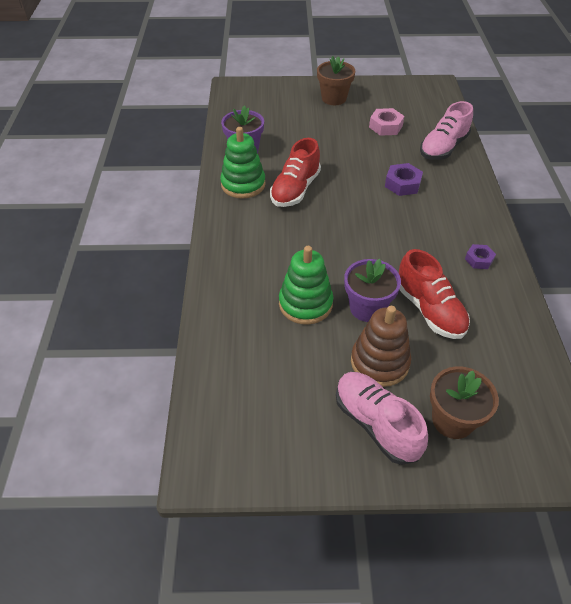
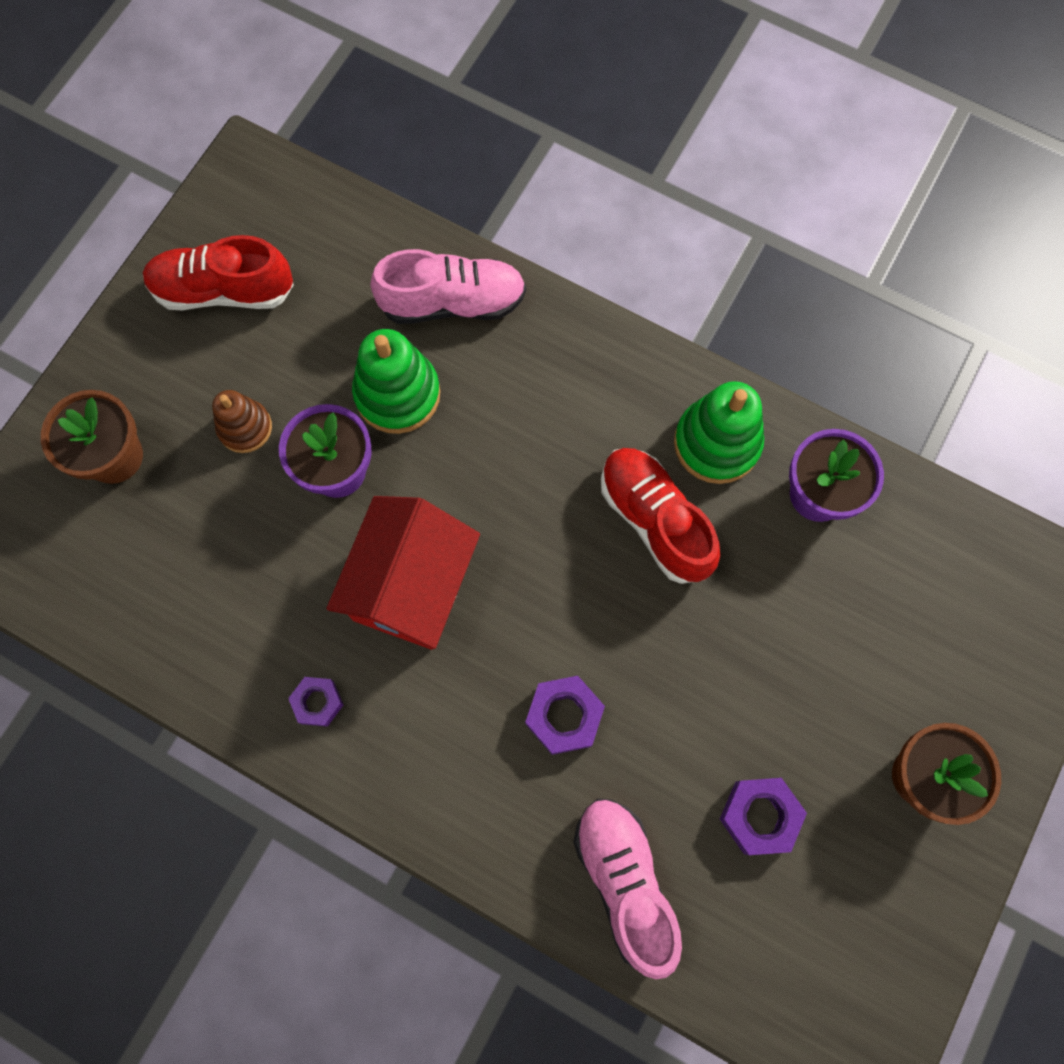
camera: 120 degrees right, 25 degrees up
(376, 424) = (171, 368): pink shoe -> pink shoe (452, 302)
(379, 362) = (245, 428): brown stacking toy -> brown stacking toy, size x0.63
(385, 126) = (760, 816): pink nut -> purple nut
(397, 252) = (412, 586): none -> red house
(429, 310) = (279, 551): red shoe -> red shoe (224, 290)

